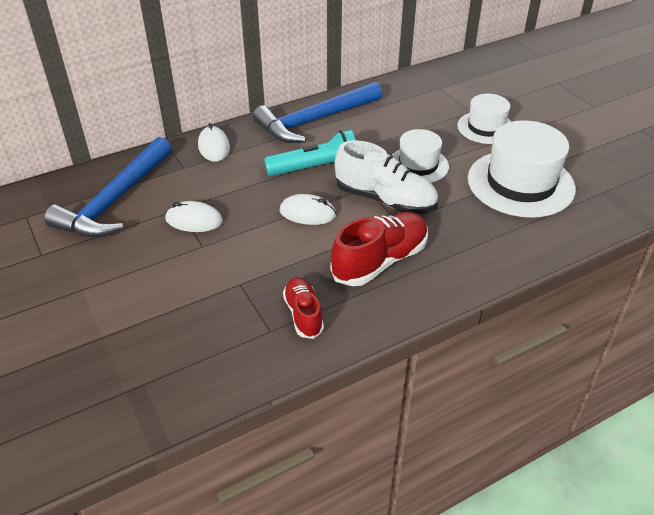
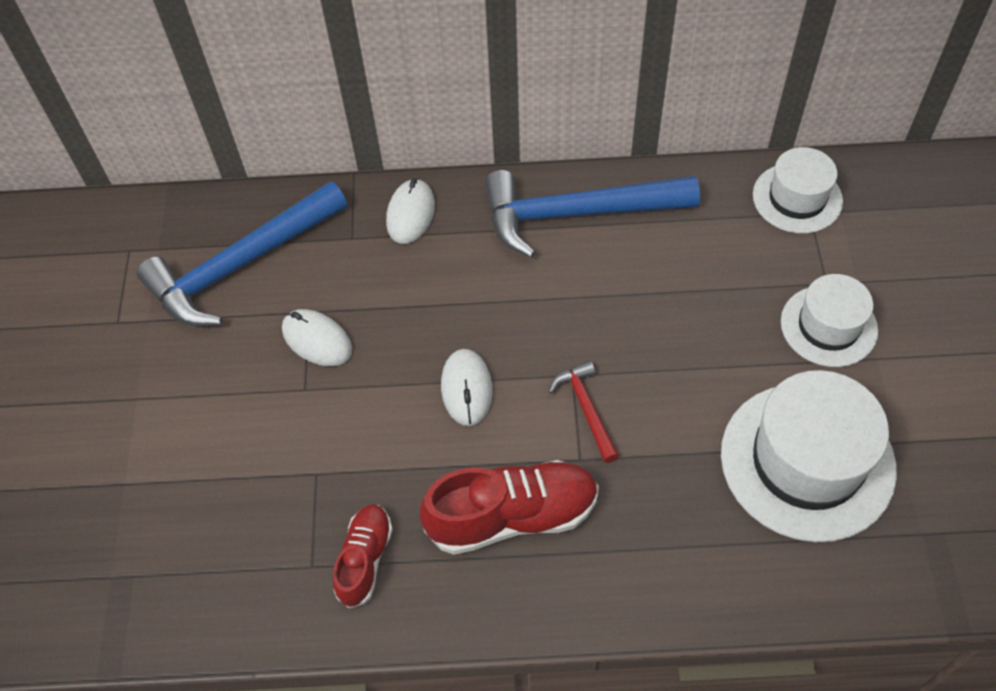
camera: 30 degrees right, 15 degrees up
(307, 213) = (466, 389): white mouse -> white mouse turned 45 degrees clockwise
(315, 168) = (524, 309): turquoise flashlight -> none
(385, 200) = (586, 409): white shoe -> red hammer
(418, 165) = (674, 362): white hat -> white hat (797, 198)

